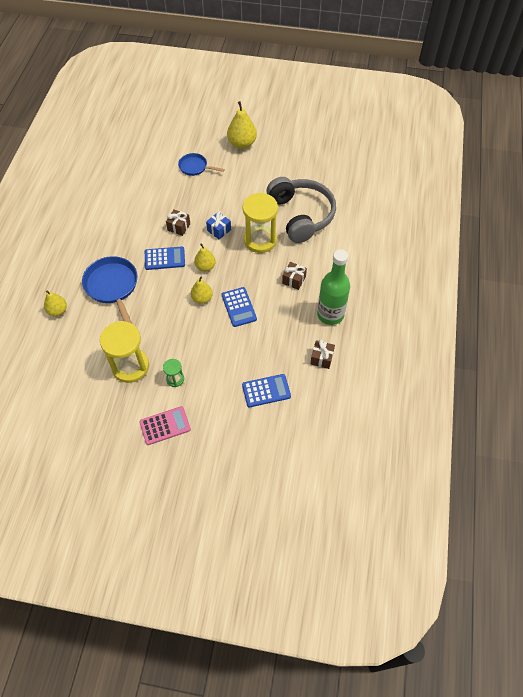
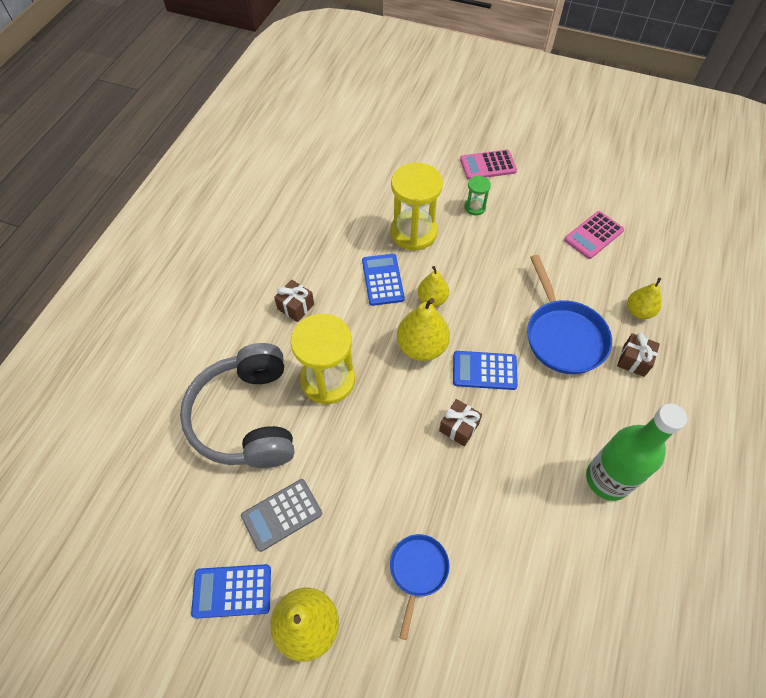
camera: 170 degrees left, 0 degrees up
(80, 367) = (593, 235): none -> pink calculator
(130, 366) = (530, 228): yellow hourglass -> yellow hourglass (413, 232)
(195, 167) = (418, 571): blue pan -> blue pan turned 105 degrees counterclockwise
(205, 267) = (422, 347): yellow pear -> yellow pear, size x1.58
(219, 230) = (391, 410): blue gift -> none
(266, 178) = (282, 514): none -> grey calculator
(266, 391) = (369, 182): blue calculator -> blue calculator (232, 591)
(321, 358) = (294, 205): brown gift -> brown gift (634, 360)
(330, 314) = (263, 253): green bottle -> green bottle (607, 479)

